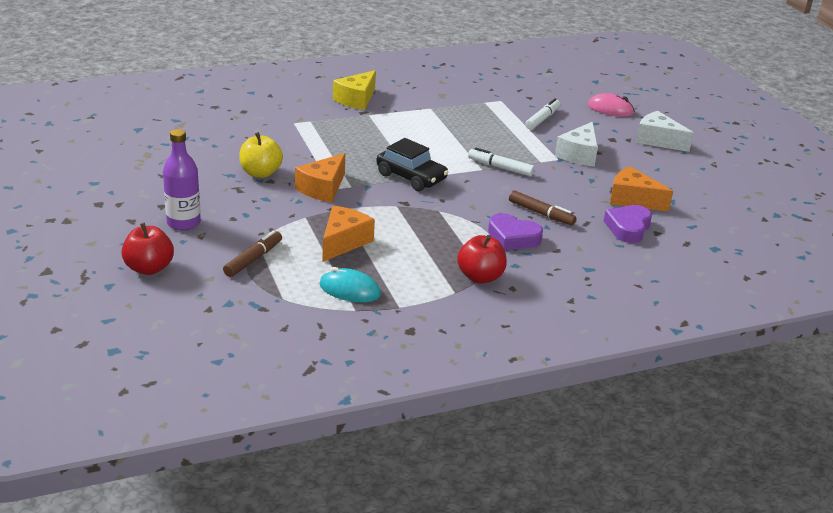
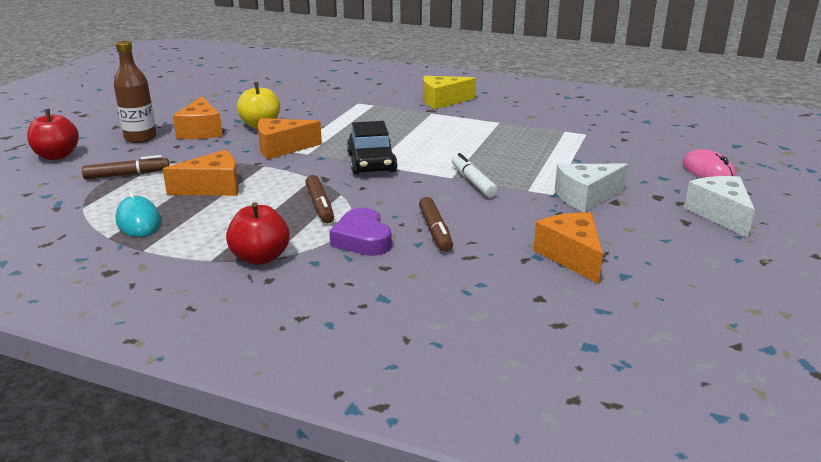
camera: 45 degrees right, 5 degrees down
(183, 223) = (140, 138): purple bottle -> brown bottle
(222, 197) = (201, 131): none -> orange cheese
(443, 225) = (320, 205): none -> brown marker
(542, 119) = (603, 158): white marker -> none
(628, 228) = (510, 279): purple heart -> none

